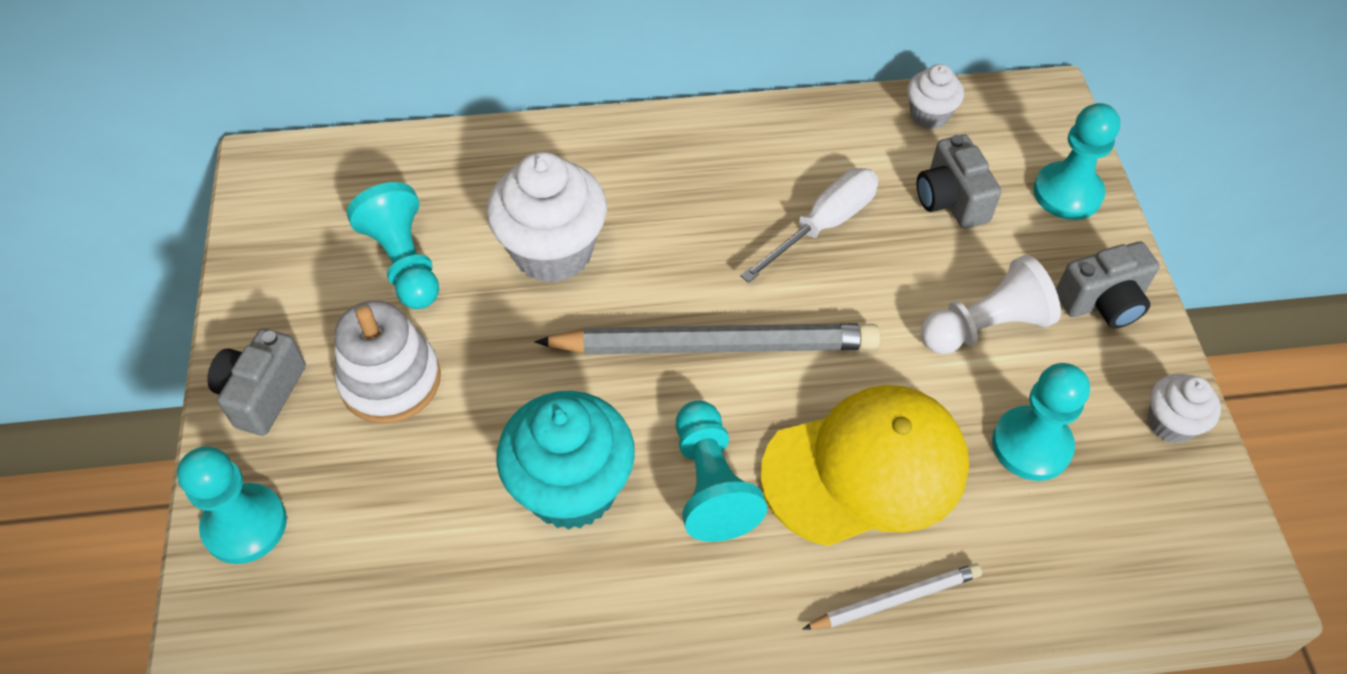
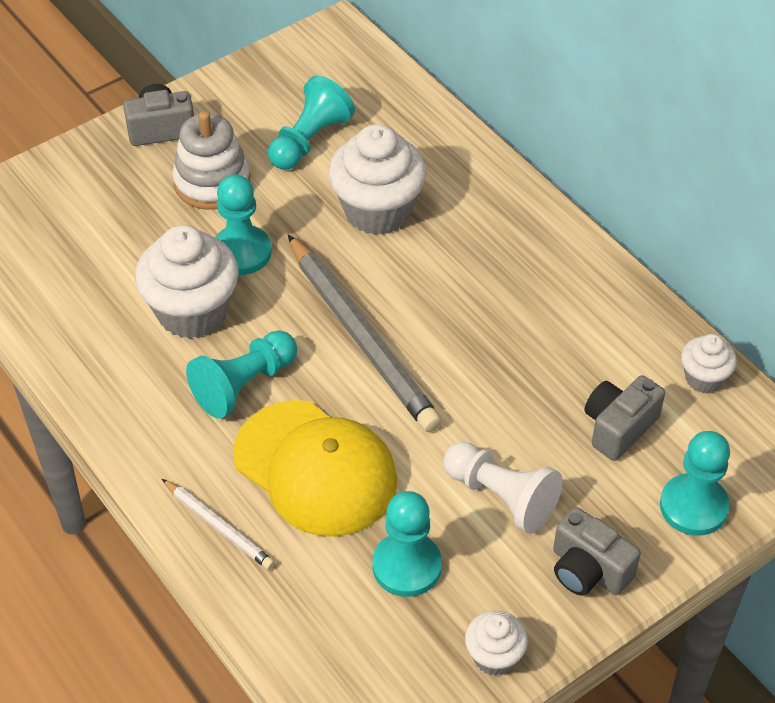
camera: 60 degrees right, 5 degrees down
(245, 525) = (67, 171): turquoise pawn -> turquoise pawn (241, 252)
(571, 488) = (192, 312): turquoise cupcake -> white cupcake
(823, 225) = (525, 355): white screwdriver -> none

